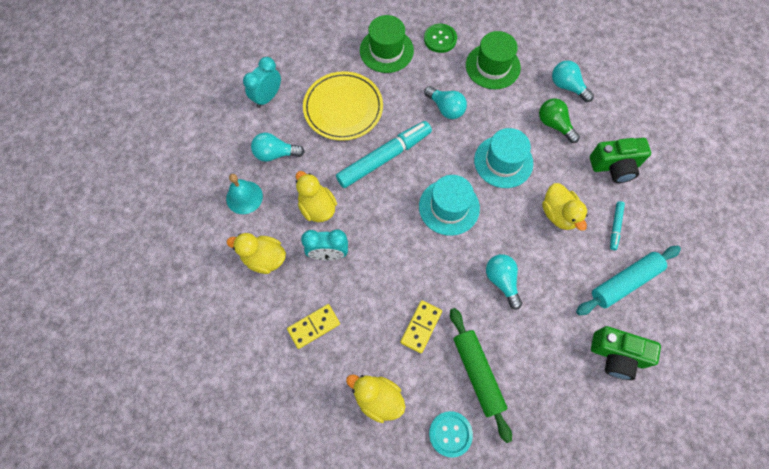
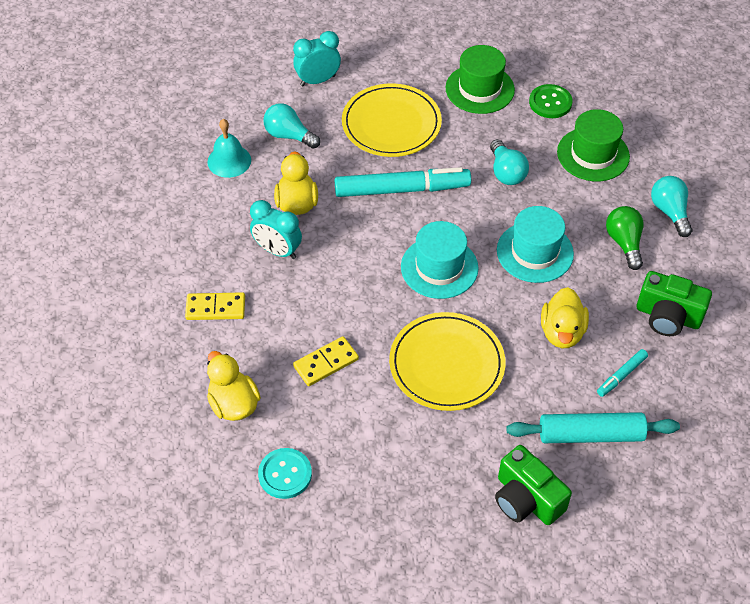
camera: 30 degrees right, 15 degrees down
(264, 258) = (210, 224): yellow duck -> none
(477, 374) = (355, 436): green rolling pin -> none
(502, 281) = (446, 364): turquoise light bulb -> yellow plate

